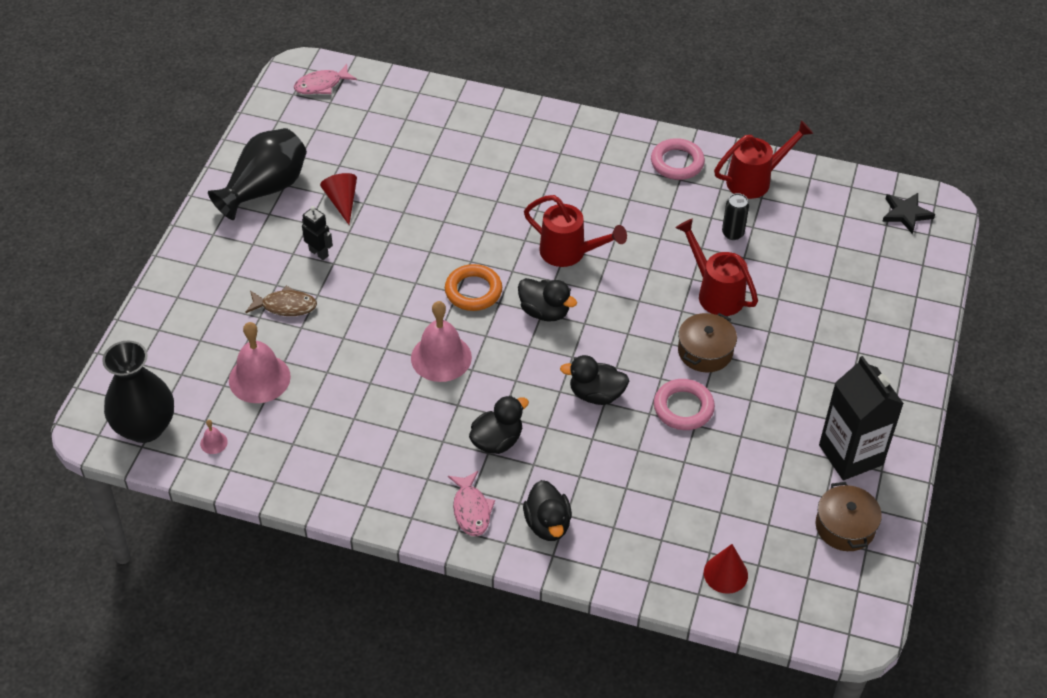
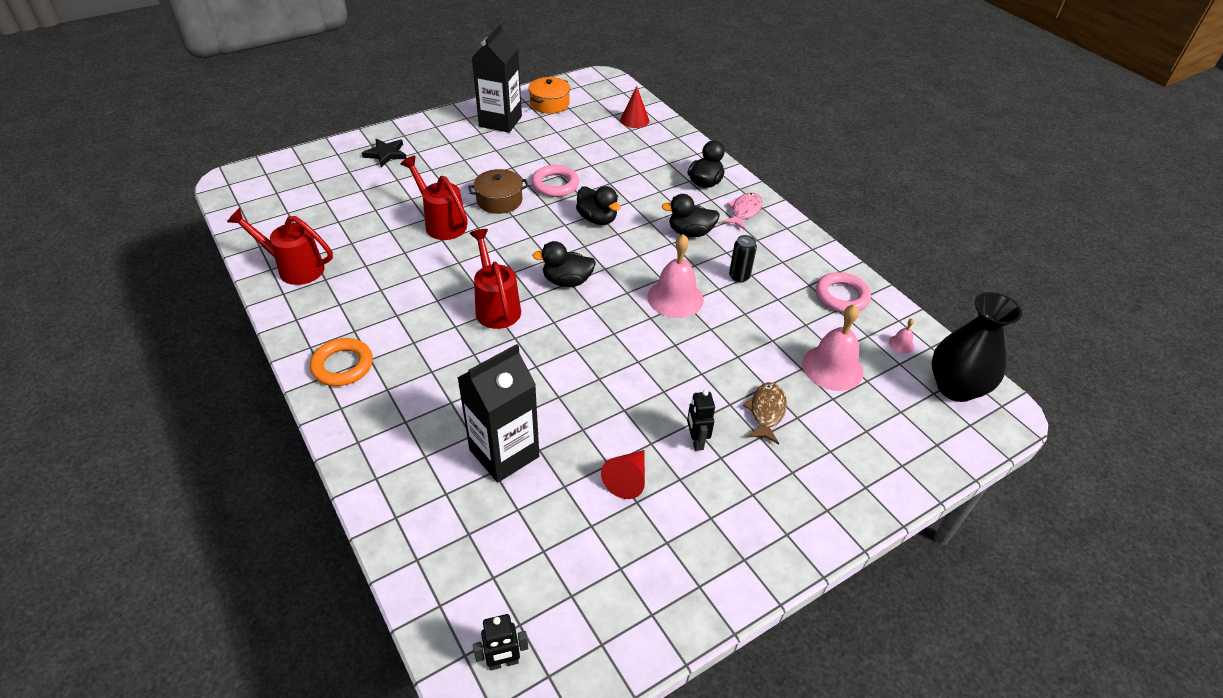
camera: 140 degrees left, 5 degrees down
(265, 189) = (692, 552): black vase -> none
(285, 306) = (766, 412): brown fish -> brown fish turned 60 degrees clockwise
(321, 85) = (503, 662): pink fish -> black robot
(436, 167) = (504, 453): none -> black carton
(473, 291) = (600, 326): orange ring -> orange ring (342, 366)
(544, 312) = (567, 281): black duck -> black duck turned 75 degrees counterclockwise
(677, 163) = (319, 317): pink ring -> pink ring (841, 296)
(715, 293) = (442, 223): red watering can -> red watering can turned 135 degrees clockwise
(732, 233) = (371, 247): black can -> black can (739, 276)
(845, 526) = (549, 104): brown pot -> orange pot
(906, 214) = (253, 190): black star -> black star (386, 154)

